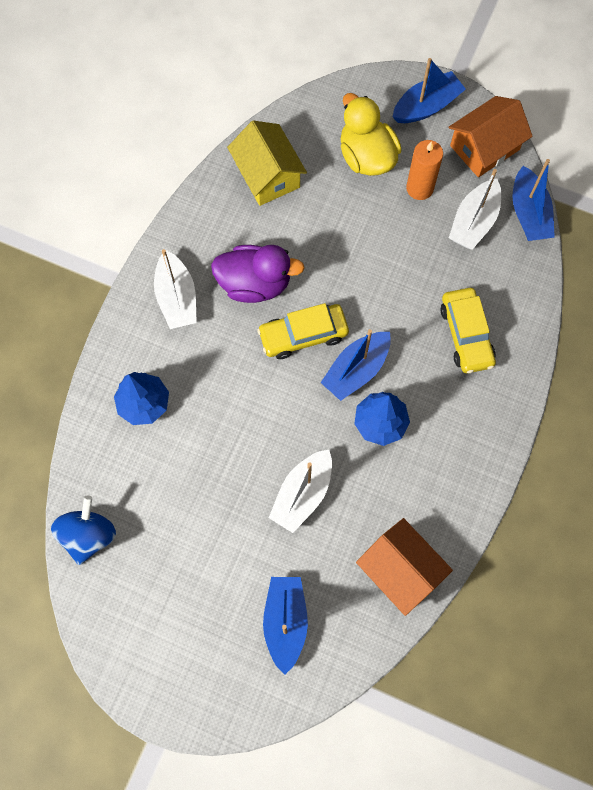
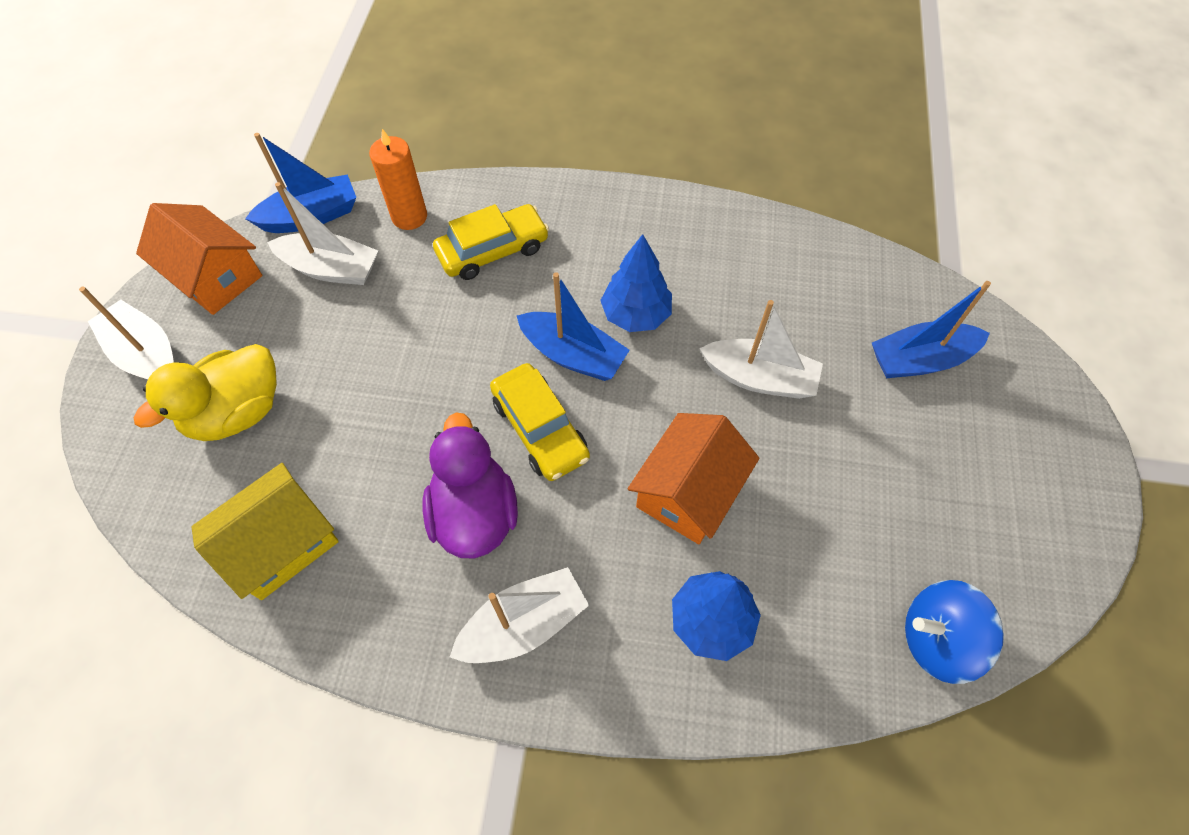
camera: 105 degrees left, 10 degrees down
(400, 570) = (804, 261): orange house -> orange house (688, 491)
(419, 188) = (285, 337): orange candle -> orange candle (409, 216)
(426, 106) = (146, 354): blue boat -> white boat

